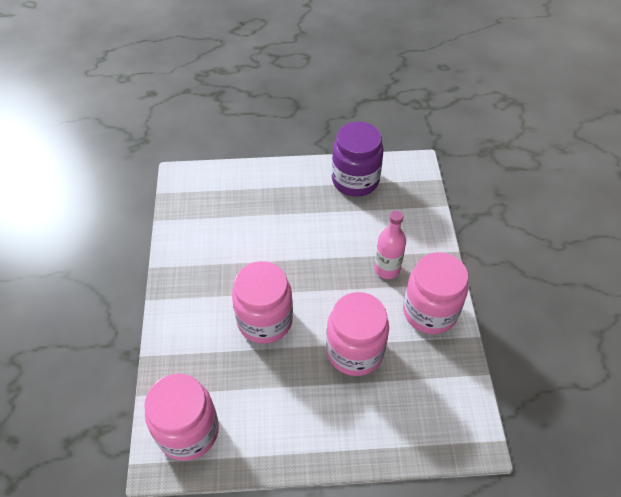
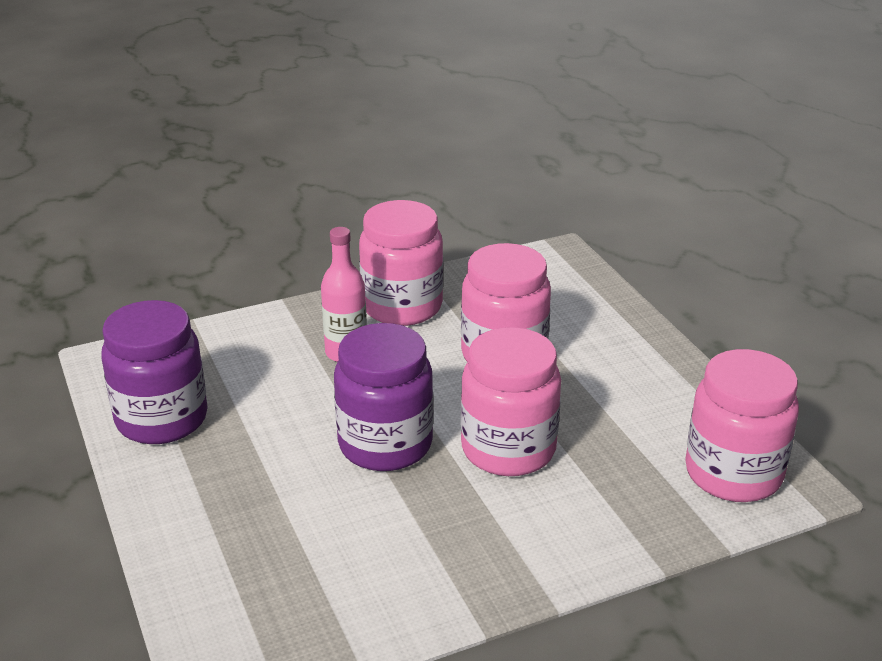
camera: 110 degrees left, 20 degrees down
(294, 265) = (385, 444): none -> purple jar

